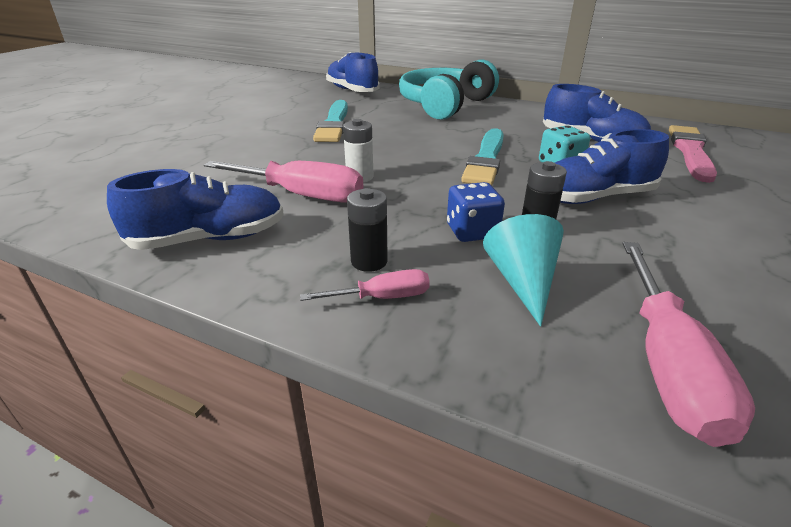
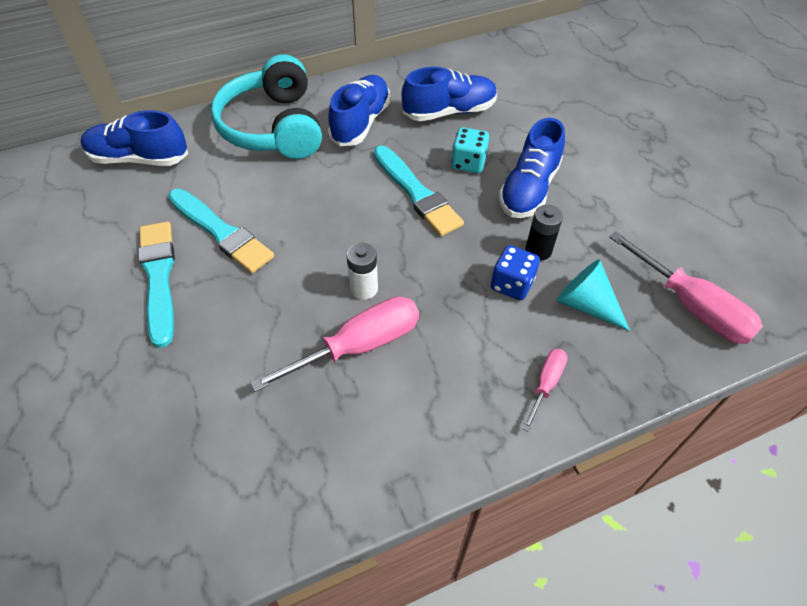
camera: 50 degrees left, 20 degrees up
(209, 239) = (377, 446): blue shoe -> blue shoe (361, 122)
(272, 124) = (159, 278): none -> turquoise brush
(369, 261) = (499, 365): black battery -> none
(690, 152) = (519, 86): pink brush -> none

